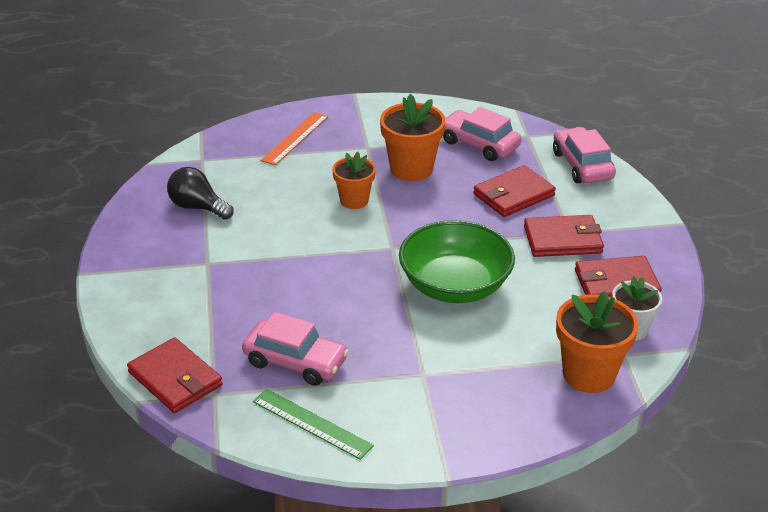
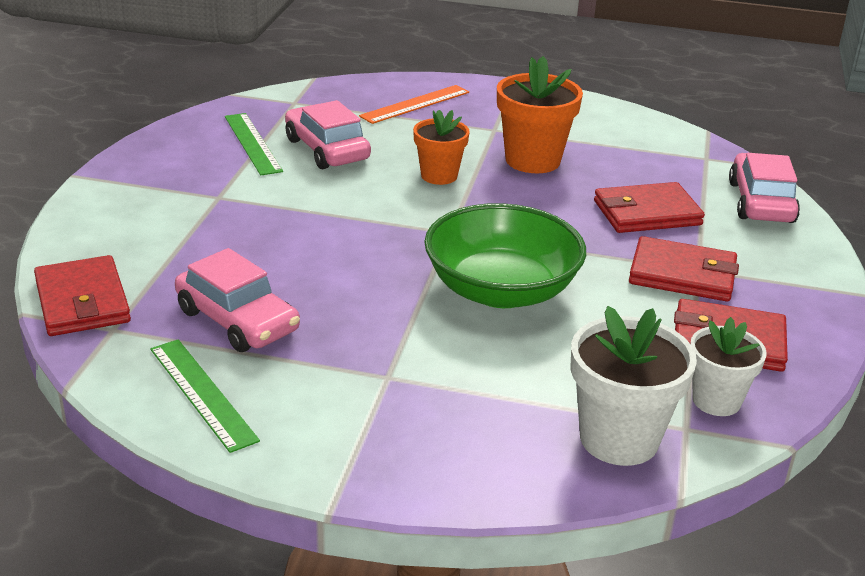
camera: 20 degrees right, 5 degrees down
(198, 207) = (252, 143): black light bulb -> green ruler
(479, 144) = (636, 154): pink car -> pink car (326, 150)
(589, 374) = (619, 439): orange flower pot -> white flower pot

